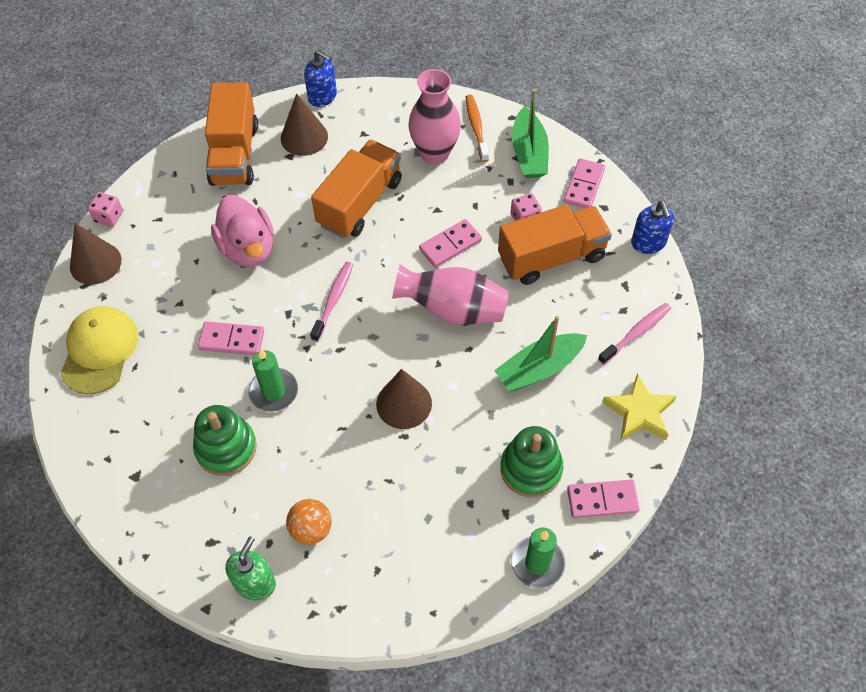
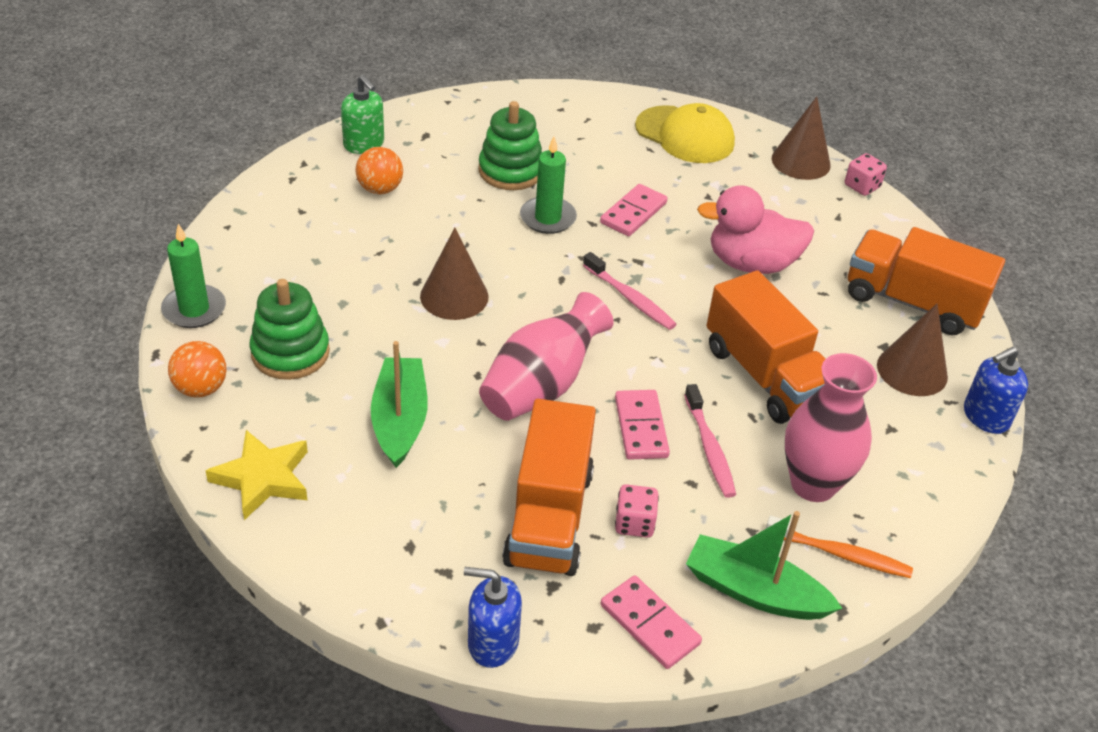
camera: 115 degrees right, 15 degrees down
(602, 500) = (201, 388): pink domino -> orange ball
(636, 333) = (365, 539): pink toothbrush -> pink toothbrush (709, 448)

